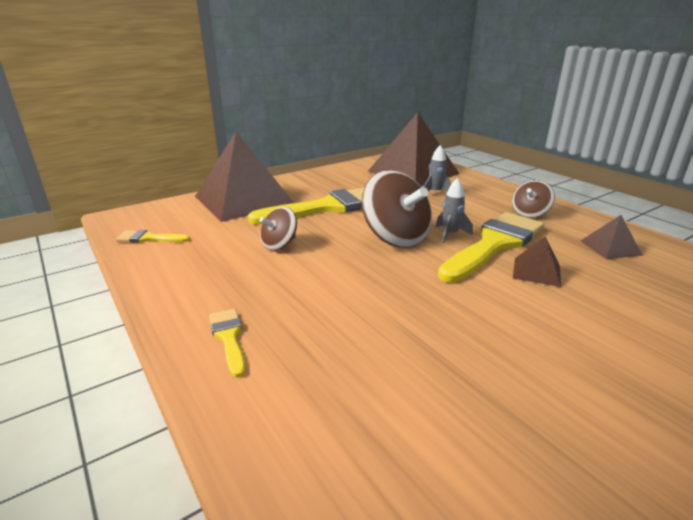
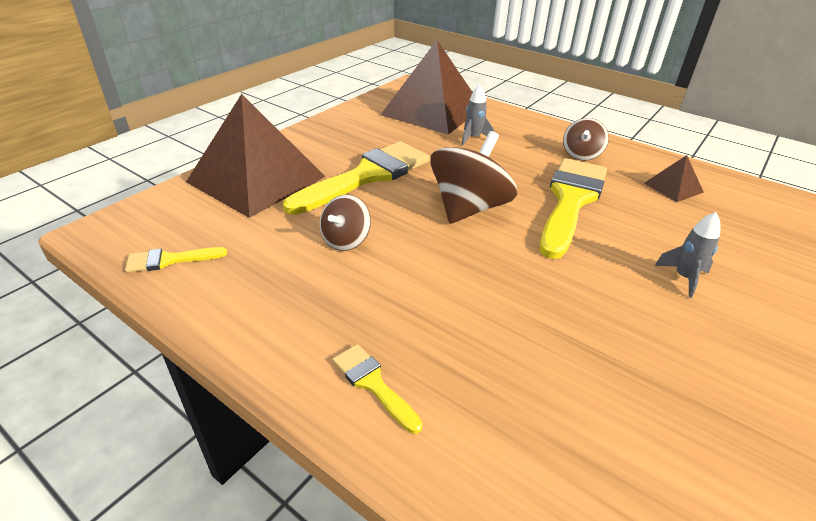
camera: 20 degrees left, 10 degrees up
(395, 237) = (468, 208): brown spinning top -> brown spinning top turned 90 degrees counterclockwise
(450, 234) = (521, 195): grey rocket -> grey rocket (683, 278)
(536, 271) = (626, 229): brown pyramid -> none

